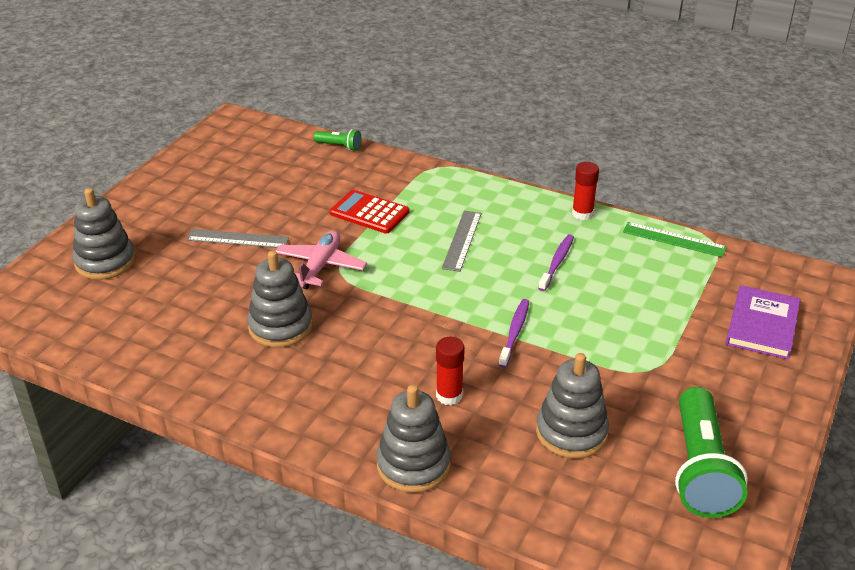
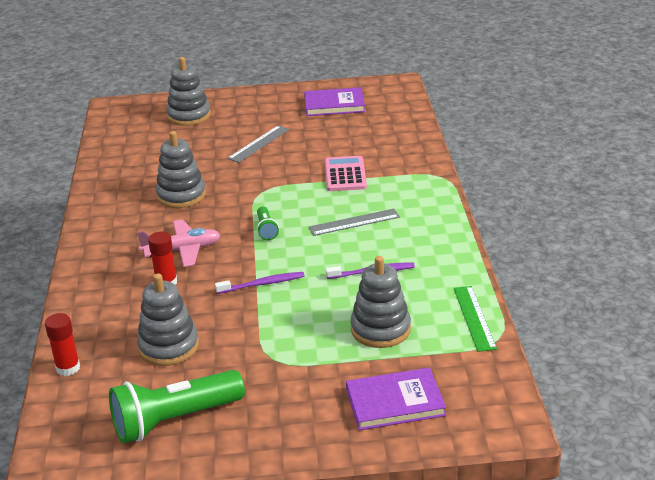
camera: 60 degrees right, 5 degrees down
(222, 167) = (334, 105): none -> purple book
(237, 239) = (258, 144): grey ruler -> grey ruler turned 60 degrees clockwise
(320, 266) = (260, 182): pink plane -> pink plane (182, 250)
(339, 146) = (416, 131): green flashlight -> green flashlight (266, 230)
(369, 213) = (345, 174): red calculator -> pink calculator
(413, 465) = (86, 294): grey stacking toy -> grey stacking toy (380, 329)
(582, 214) = (457, 261): red glue stick -> red glue stick (68, 368)

